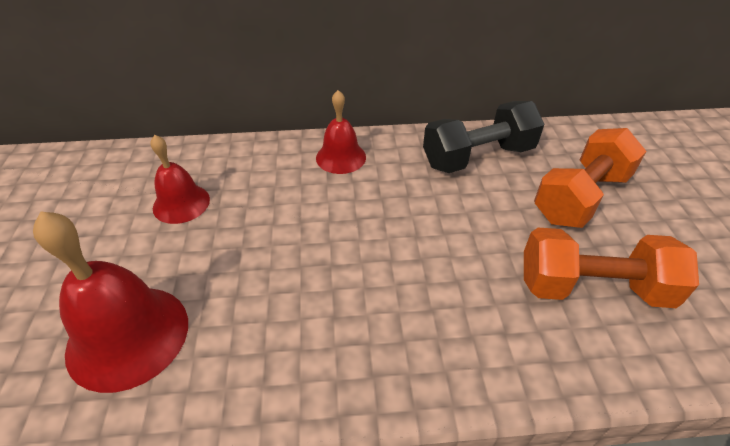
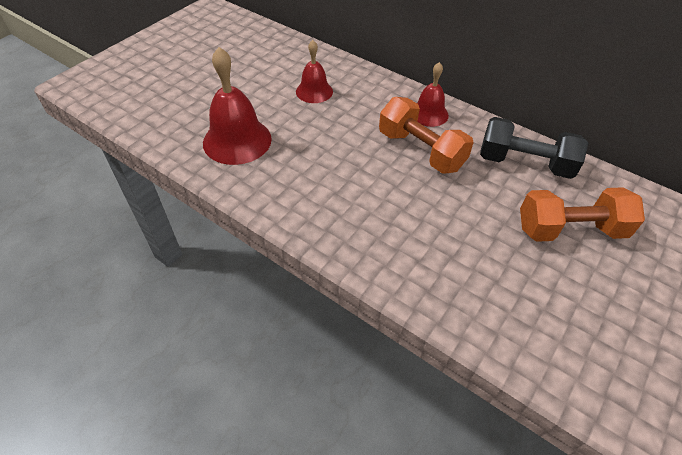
camera: 40 degrees right, 5 degrees up
(592, 288) = (504, 278): orange dumbbell -> orange dumbbell (421, 151)

